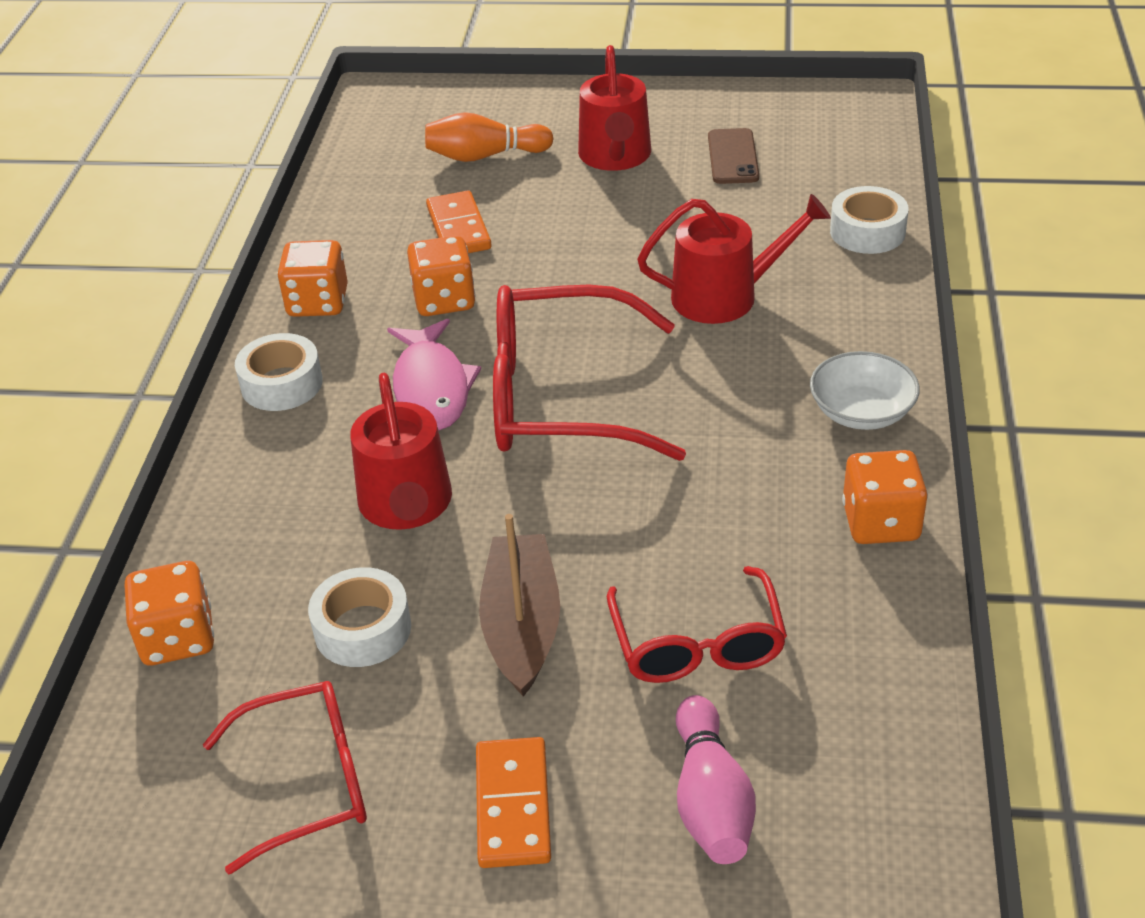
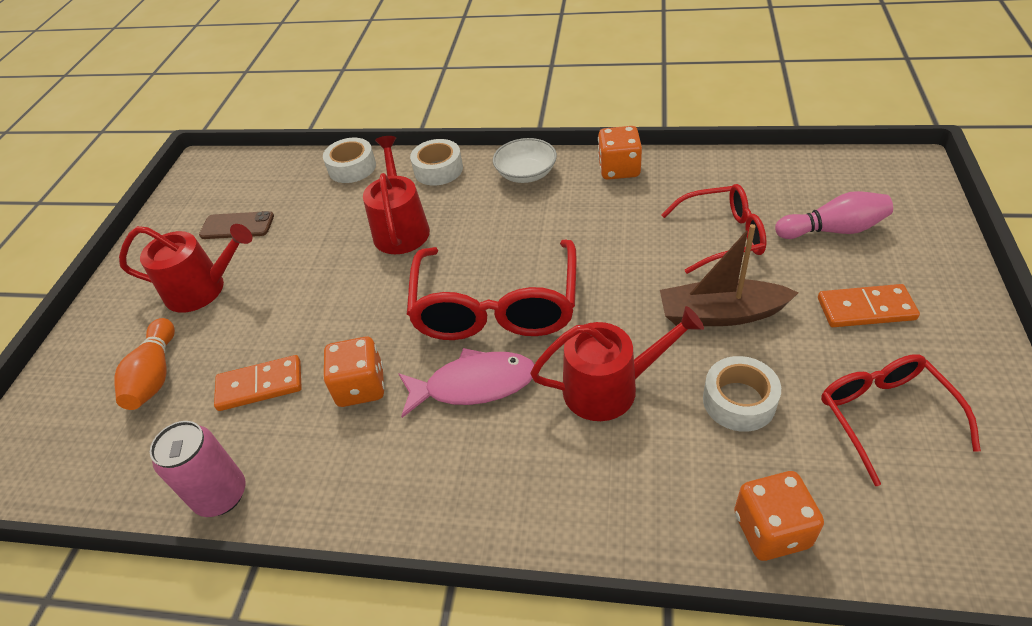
camera: 85 degrees left, 5 degrees up
(281, 384) = (452, 499): white tape -> white tape (438, 170)
(318, 302) = (336, 485): orange dice -> none
(324, 231) = (221, 495): none -> pink can

